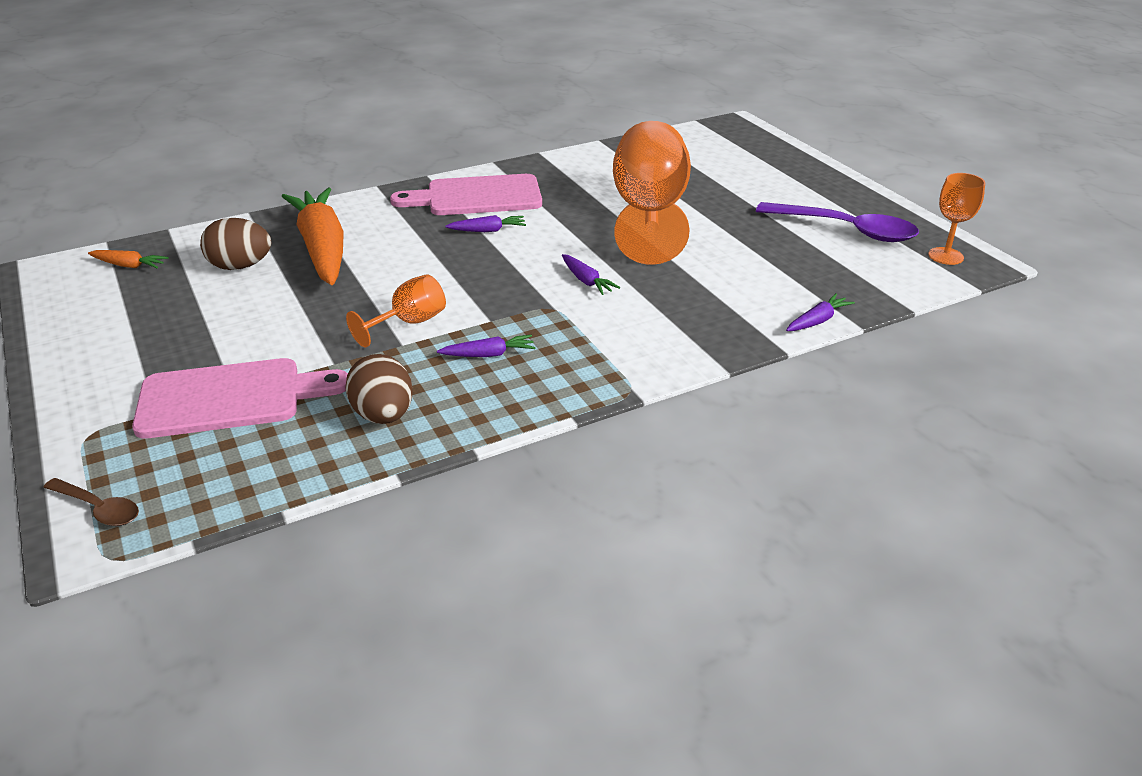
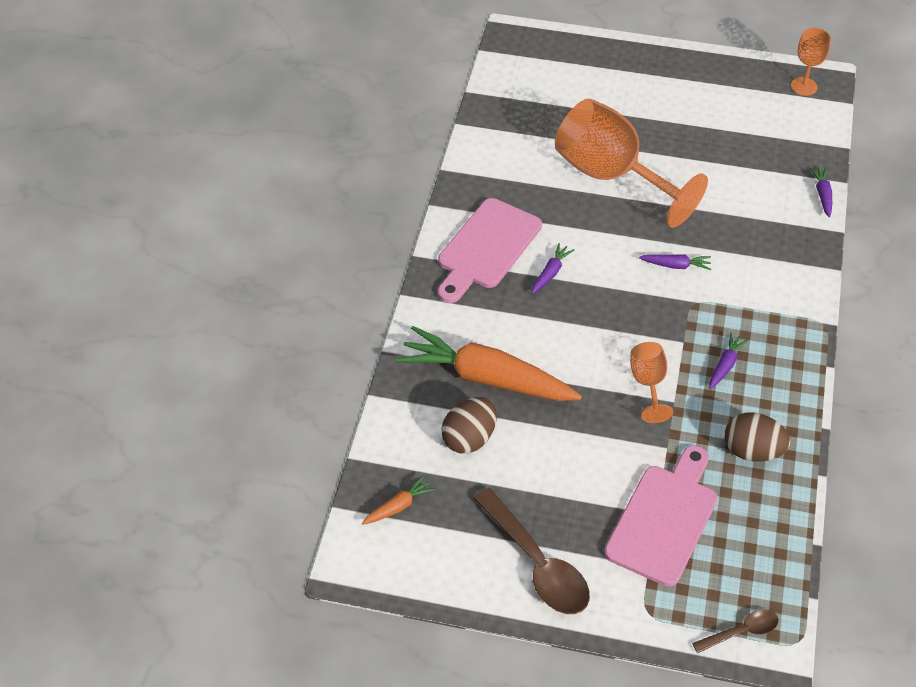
camera: 50 degrees left, 15 degrees up
(110, 351) = (537, 563): none -> brown spoon
(846, 230) = (730, 102): purple spoon -> none

